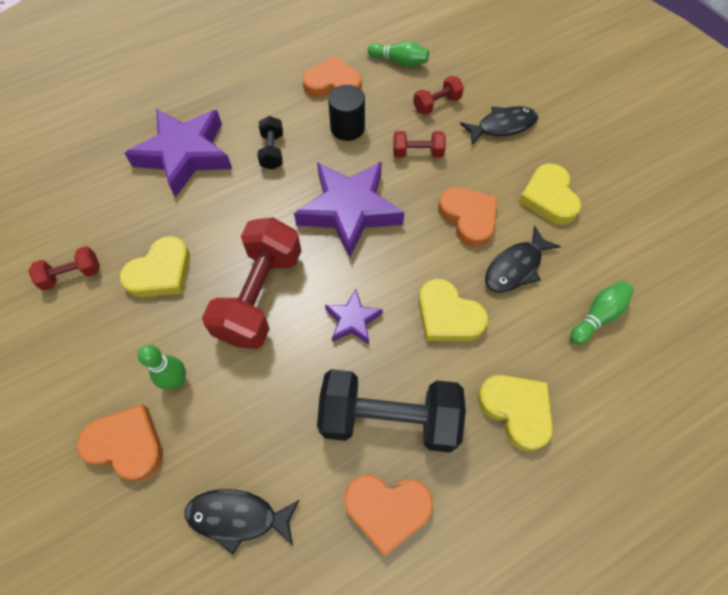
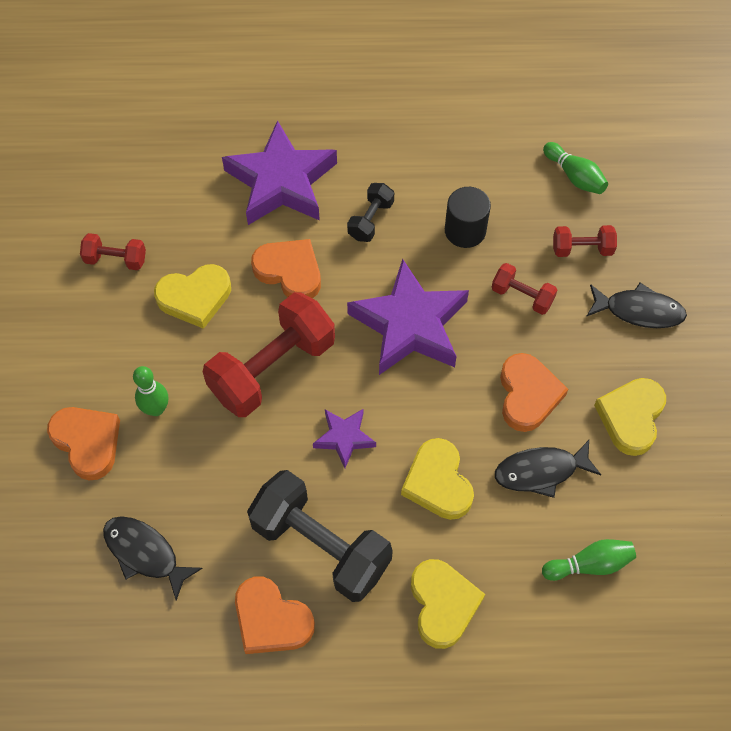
camera: 30 degrees right, 0 degrees up
(332, 84) = (481, 169): orange heart -> orange heart (289, 271)

